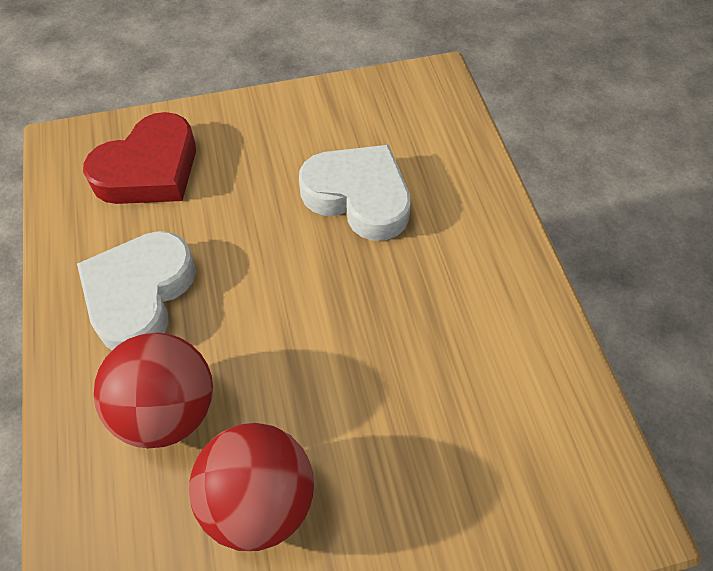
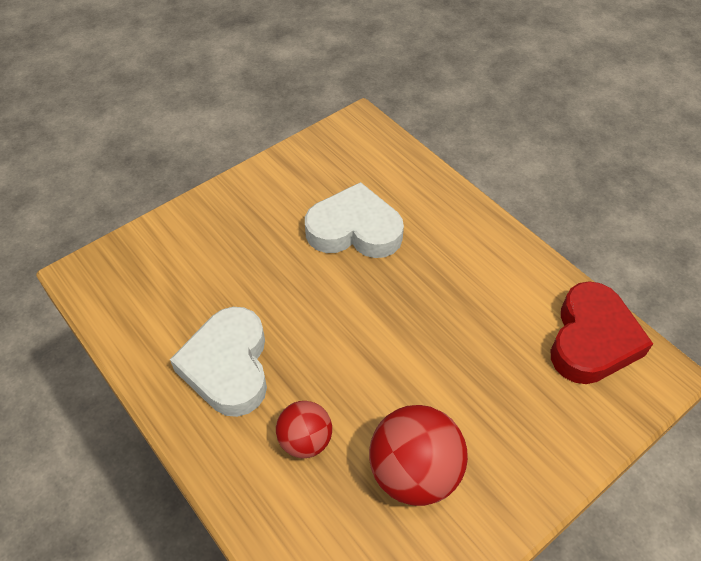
camera: 25 degrees left, 5 degrees down
(149, 170) = (173, 268): red heart -> red heart (592, 340)
(168, 410) = (305, 440): red ball -> red ball, size x0.61

